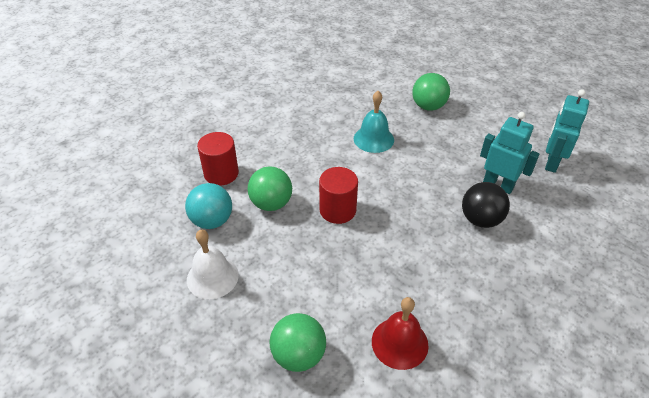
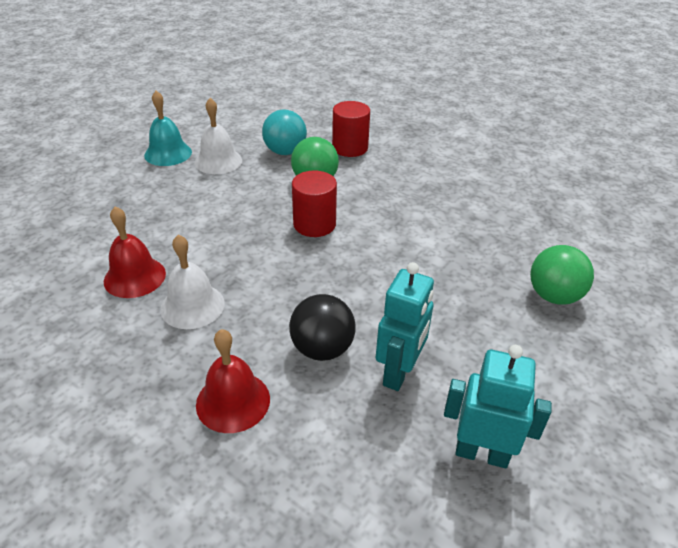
camera: 80 degrees right, 5 degrees down
(299, 355) = (130, 215): green ball -> none
(373, 139) = (450, 245): turquoise bell -> turquoise bell (168, 153)
(438, 296) = (192, 306): none -> white bell
(532, 271) = (233, 401): none -> red bell

